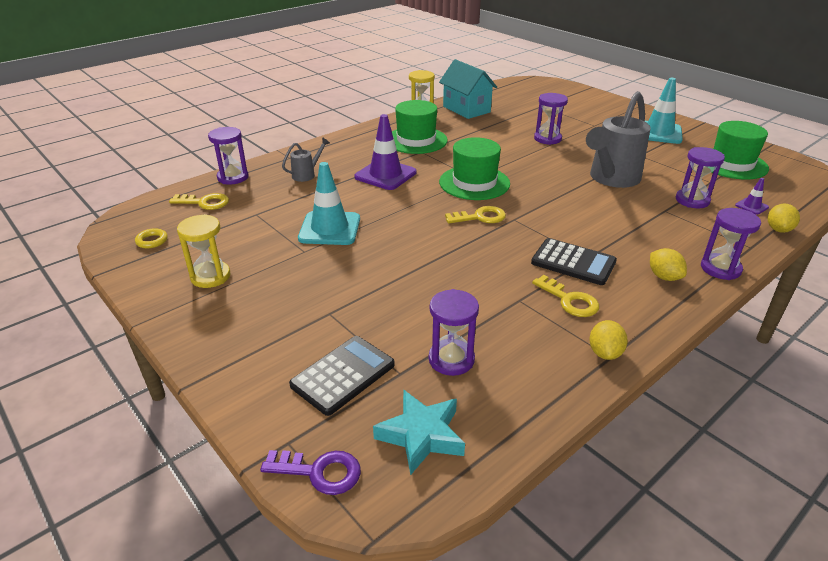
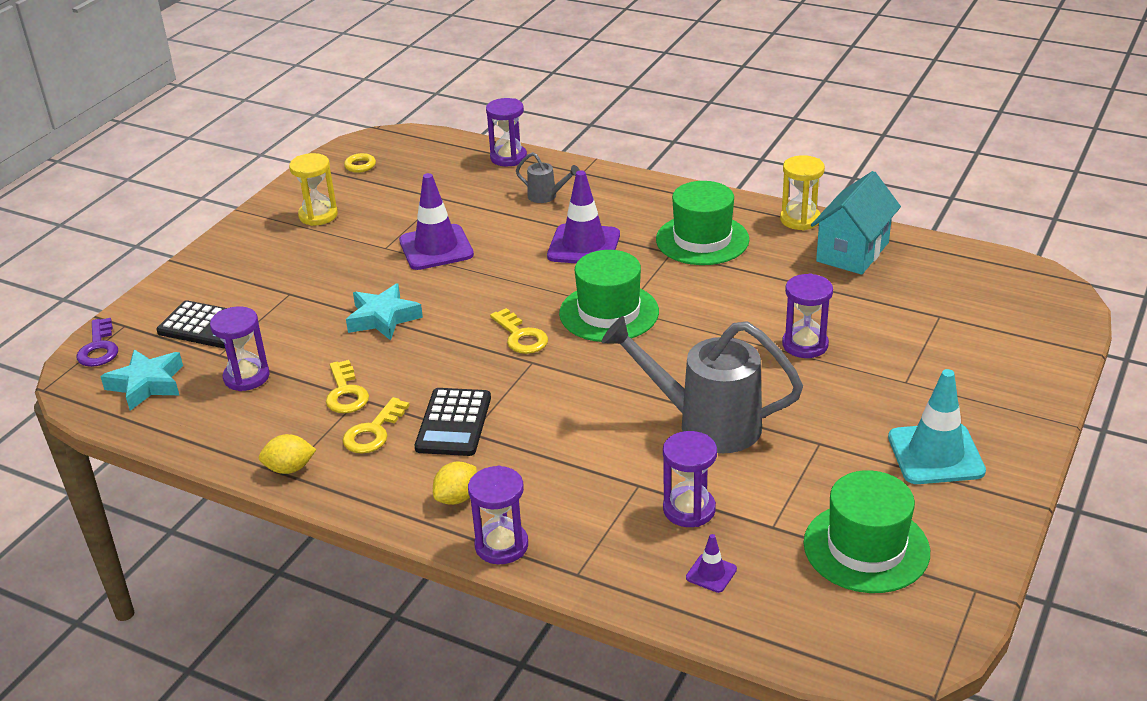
camera: 70 degrees right, 0 degrees up
(204, 202) = (445, 163): yellow key -> yellow key (346, 393)
(329, 228) = (436, 248): turquoise traffic cone -> purple traffic cone
(411, 269) = (383, 318): none -> turquoise star
(778, 229) = (649, 603): yellow lemon -> none

